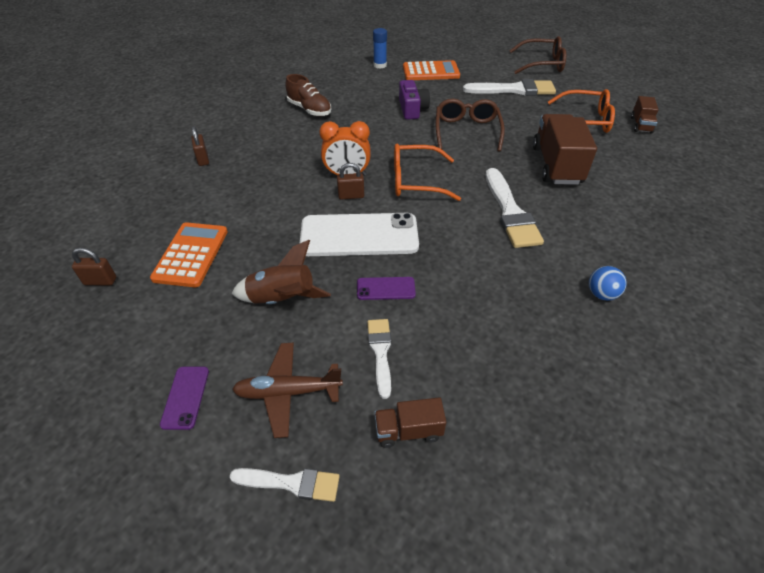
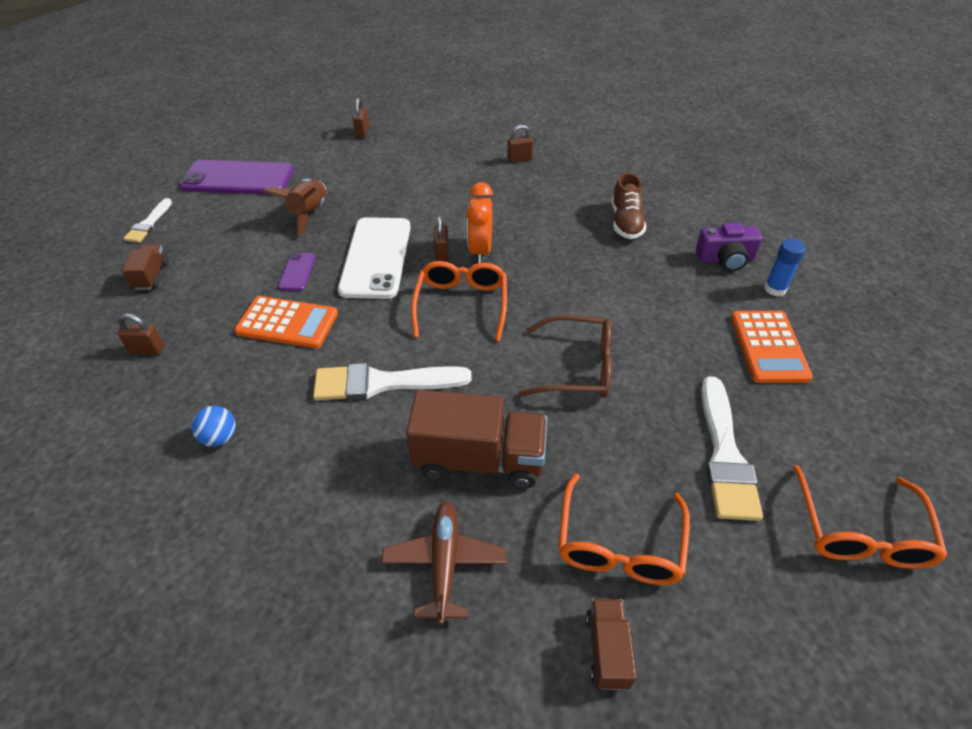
camera: 95 degrees right, 0 degrees up
(185, 397) = (238, 178): purple phone -> purple phone, size x2.22
(191, 255) = (379, 166): orange calculator -> orange calculator (287, 323)
(287, 392) = (217, 220): brown plane -> brown plane (444, 563)
(309, 110) = (626, 222): brown shoe -> brown shoe turned 45 degrees counterclockwise
(380, 352) = (228, 265): white brush -> none
(412, 109) = (637, 315): purple camera -> purple camera (725, 259)
(527, 386) = (147, 350): none -> brown padlock
(542, 64) = (860, 531): brown glasses -> orange glasses
(641, 125) = (607, 649): brown truck -> brown truck turned 75 degrees clockwise

